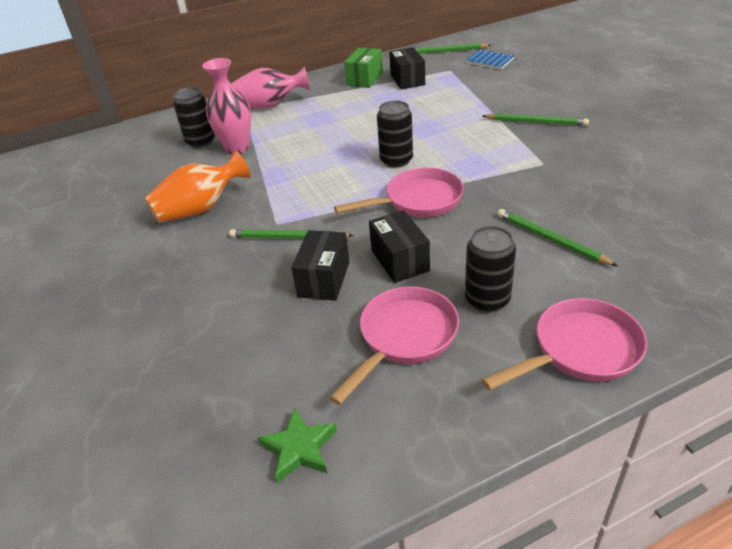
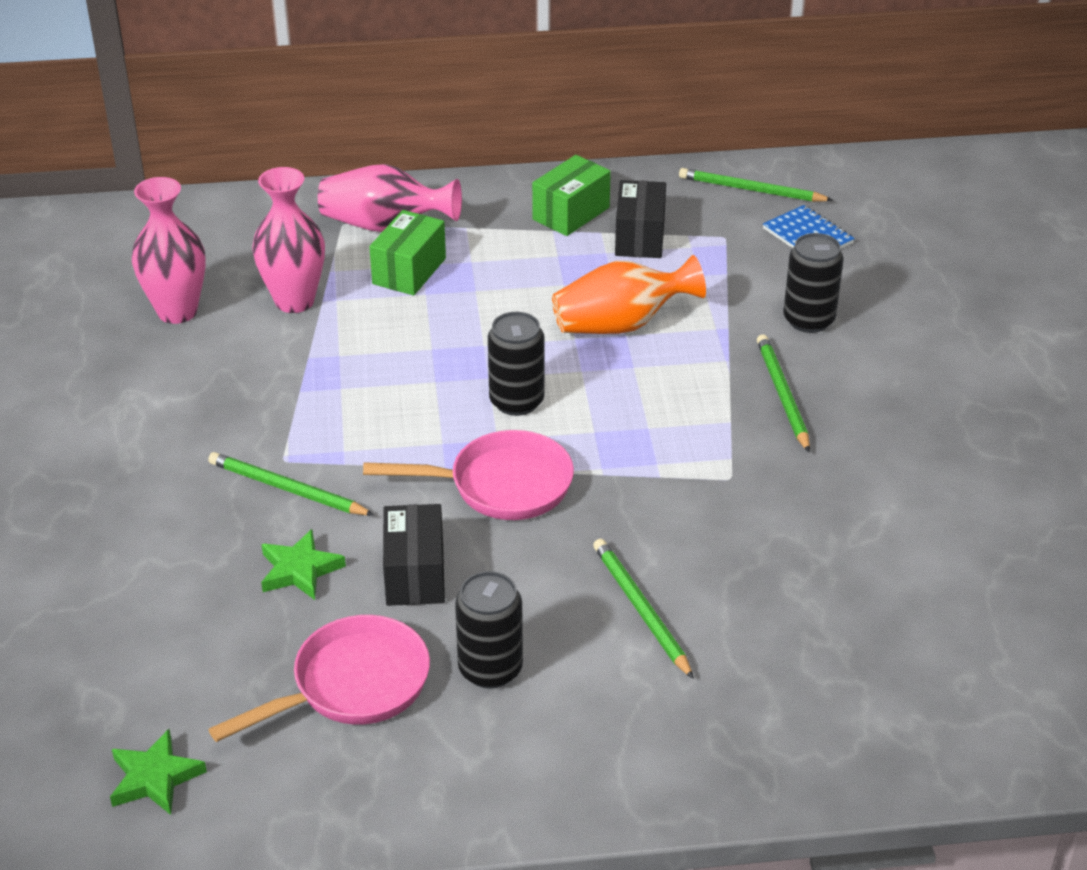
camera: 15 degrees right, 0 degrees up
(169, 169) = (177, 311): none -> pink vase
(200, 208) = (191, 400): orange vase -> orange vase (621, 325)
(201, 142) = (246, 271): black can -> black can (808, 320)
(294, 120) = (409, 271): none -> green box
(324, 279) = (300, 570): black box -> green star
(536, 122) = (782, 395): green pencil -> green pencil turned 135 degrees counterclockwise
(579, 350) = (554, 774): pink pan -> none

